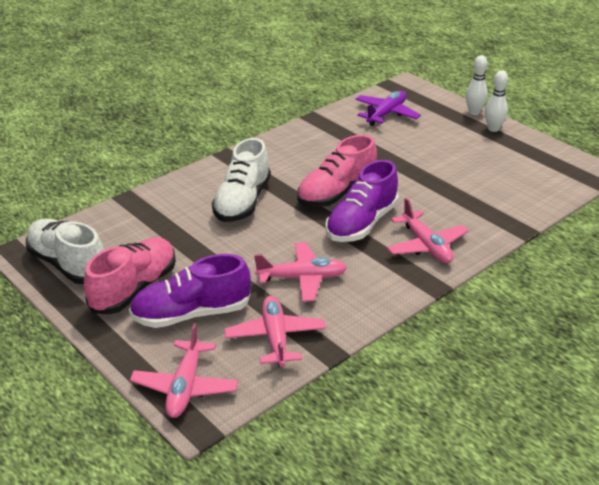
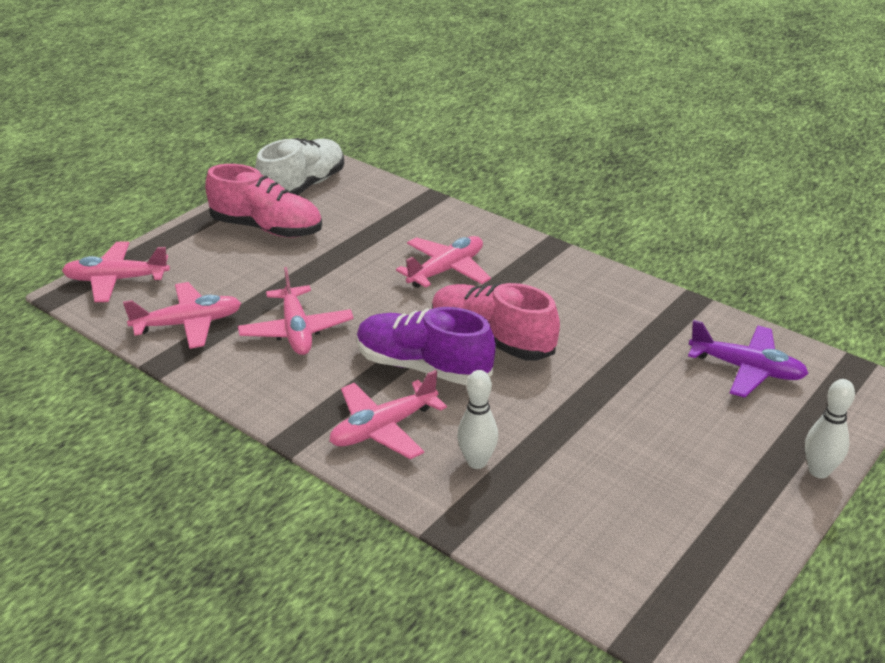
camera: 80 degrees right, 0 degrees up
(191, 314) = (227, 267): purple shoe -> none
(242, 202) = (446, 270): white shoe -> pink plane
(493, 129) = (770, 497): white bowling pin -> white bowling pin (477, 462)

